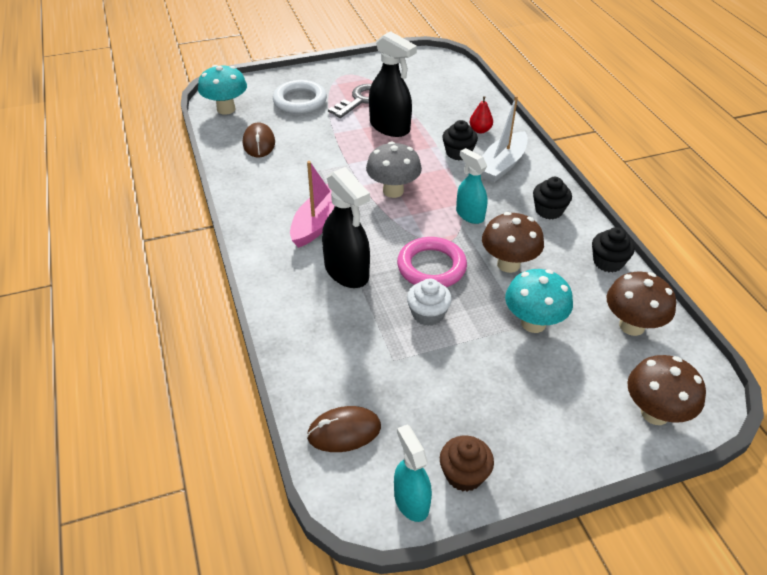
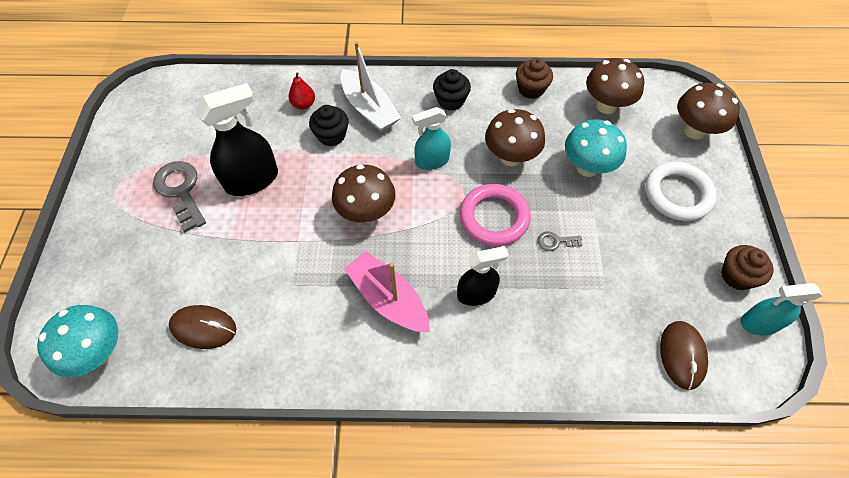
camera: 70 degrees left, 15 degrees up
(300, 101) = (139, 257): white ring -> white ring (677, 194)
(347, 272) = (476, 293): black spray bottle -> black spray bottle, size x0.64
(393, 191) = (366, 213): grey mushroom -> brown mushroom
(428, 314) = (555, 241): white cupcake -> grey key
(608, 262) = (531, 89): black cupcake -> brown cupcake

